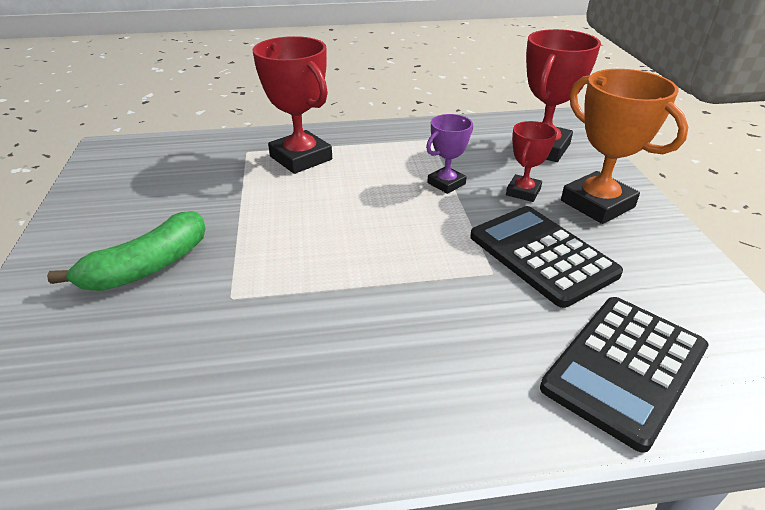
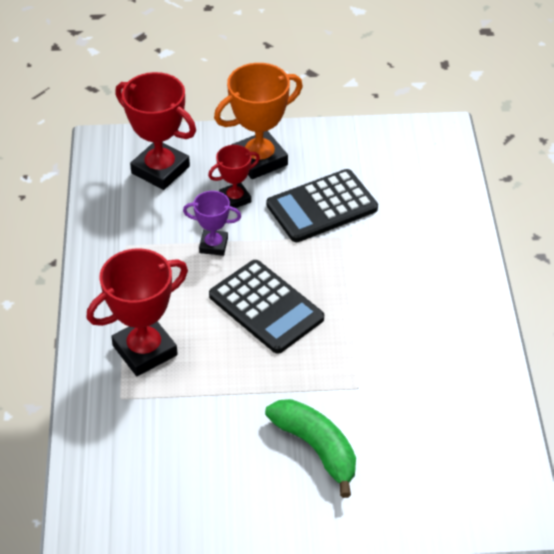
camera: 85 degrees left, 10 degrees up
(446, 183) = (213, 245): purple trophy -> purple trophy turned 45 degrees counterclockwise
(523, 192) = (235, 199): red trophy -> red trophy turned 60 degrees counterclockwise
(624, 368) = (429, 196): black calculator -> black calculator (266, 307)

